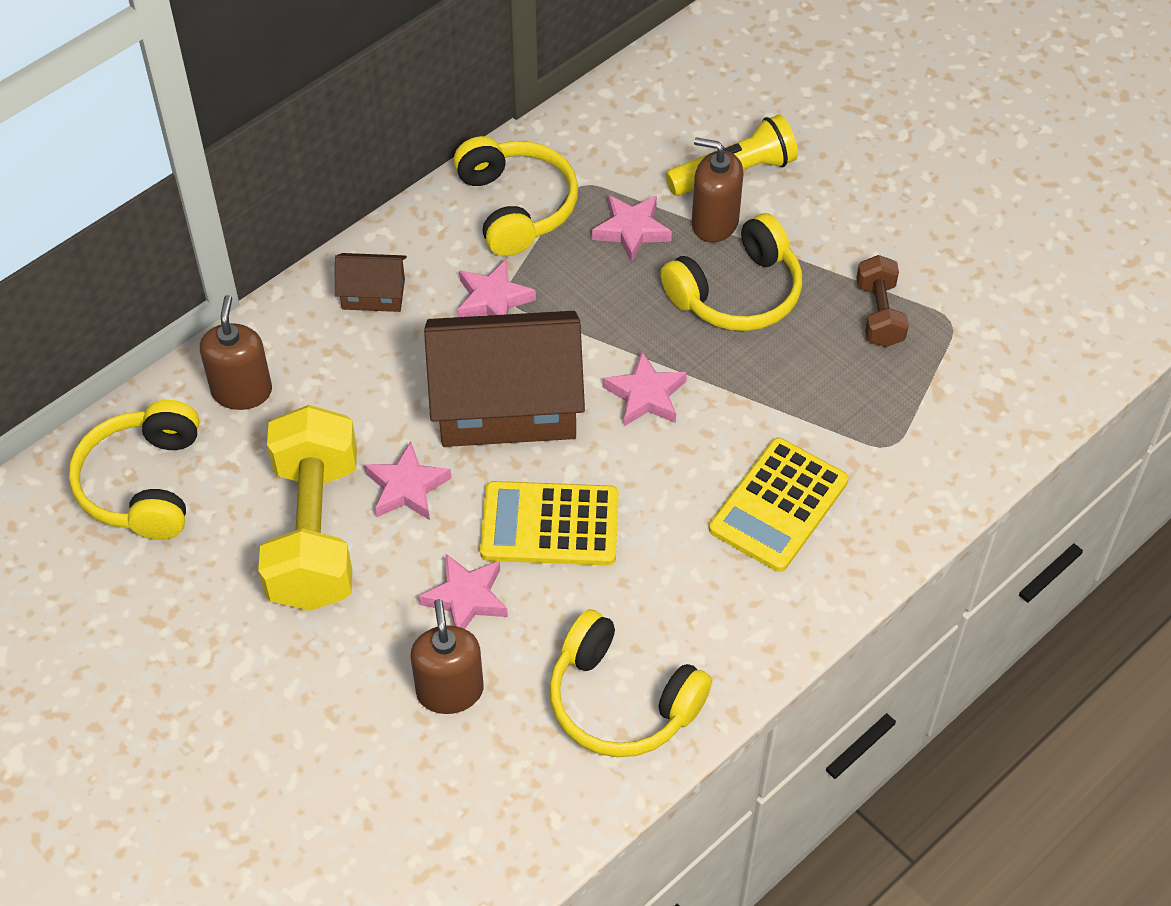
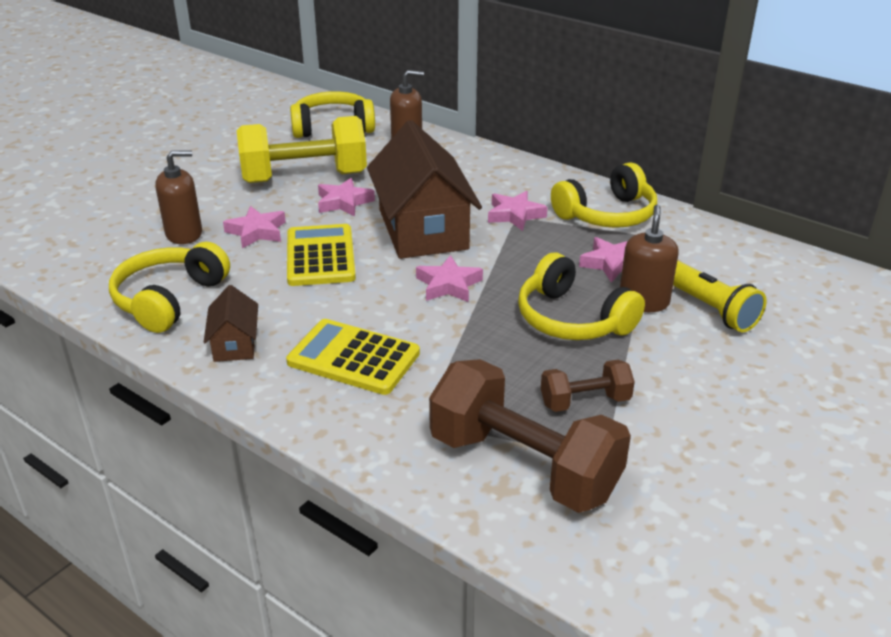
camera: 80 degrees right, 20 degrees down
(373, 294) = (500, 174): brown house -> brown house (235, 344)
(967, 382) = (524, 466): none -> brown dumbbell

